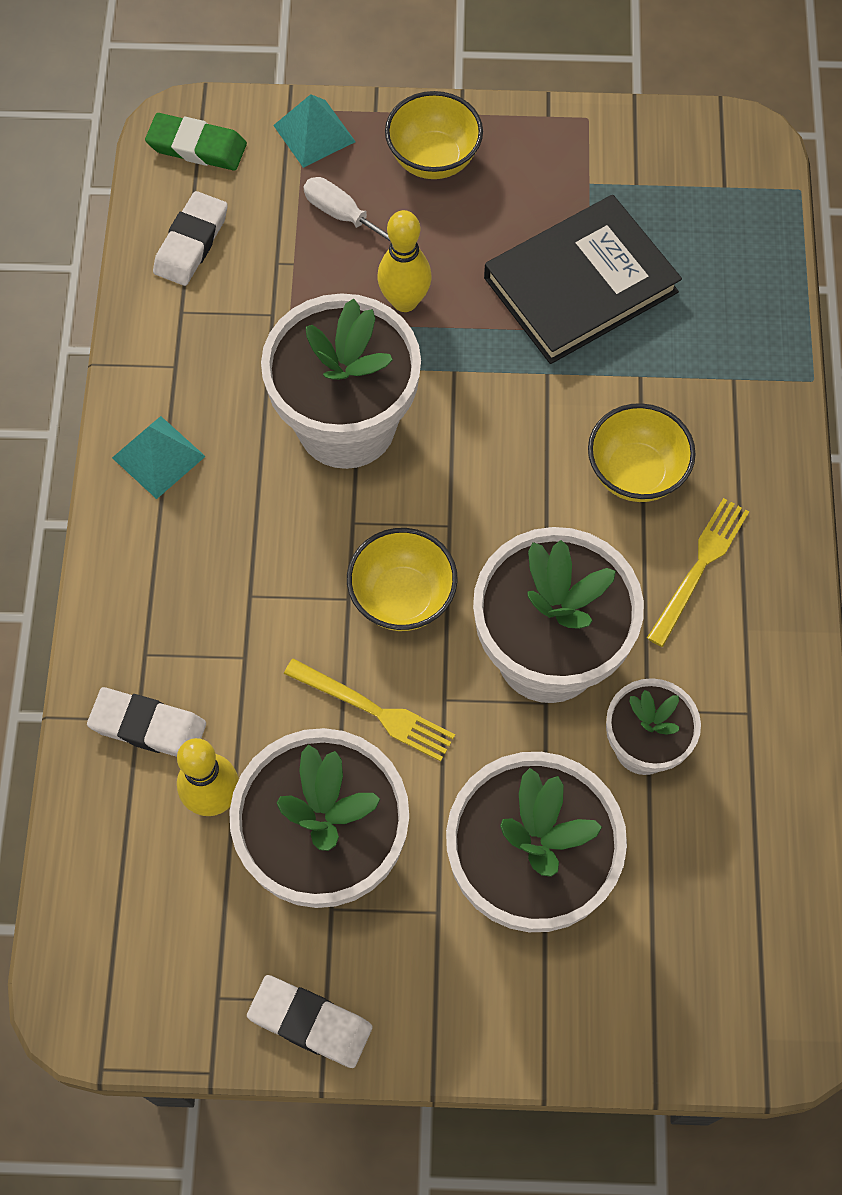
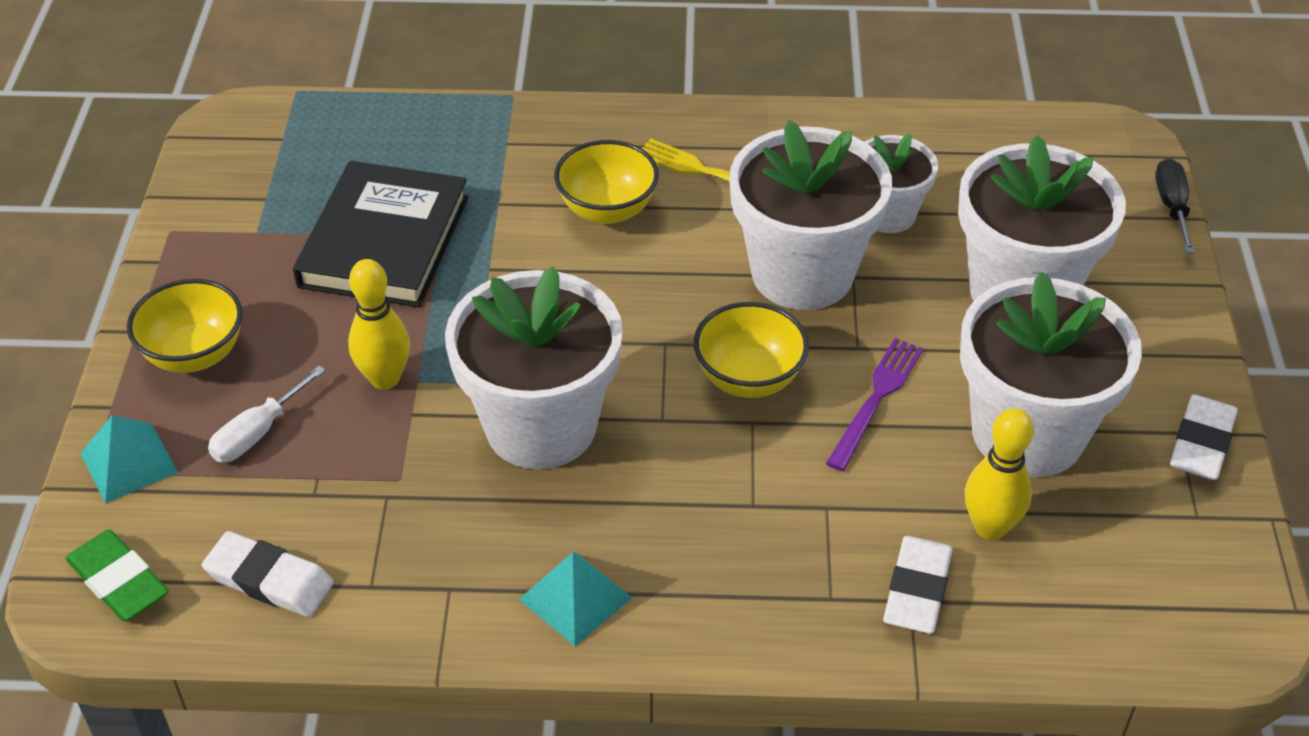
camera: 90 degrees left, 20 degrees down
(197, 147) = (119, 581): green eraser -> green eraser turned 60 degrees counterclockwise
(374, 711) = (876, 399): yellow fork -> purple fork
(580, 285) = (385, 241): black book -> black book turned 45 degrees clockwise
(674, 1068) = (1172, 206): none -> black screwdriver

